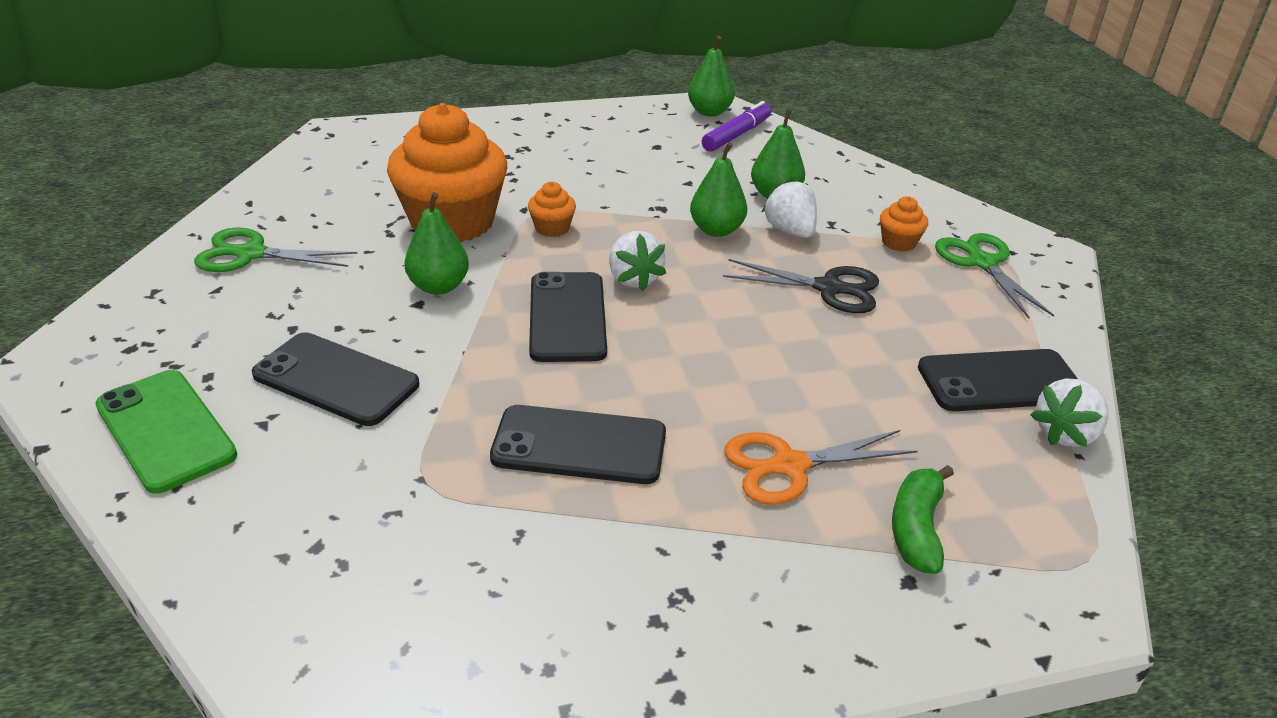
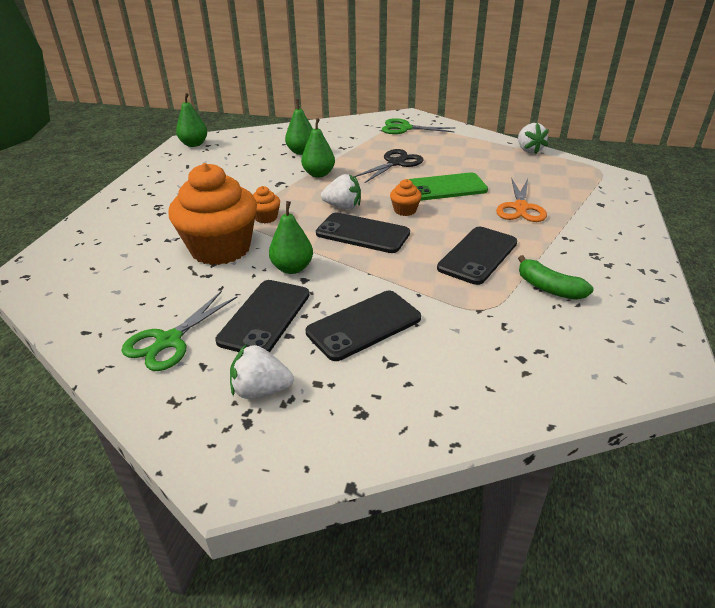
camera: 60 degrees left, 0 degrees up
(165, 430) = (371, 411): green phone -> green phone (445, 188)
(736, 135) = (229, 144): purple marker -> none
(790, 231) = (338, 158): white strawberry -> white strawberry (261, 390)
(898, 242) = (373, 139): orange cupcake -> orange cupcake (405, 210)
(916, 529) = (572, 193): green banana -> green banana (549, 288)
(1000, 381) = (489, 151): black phone -> black phone (265, 317)

